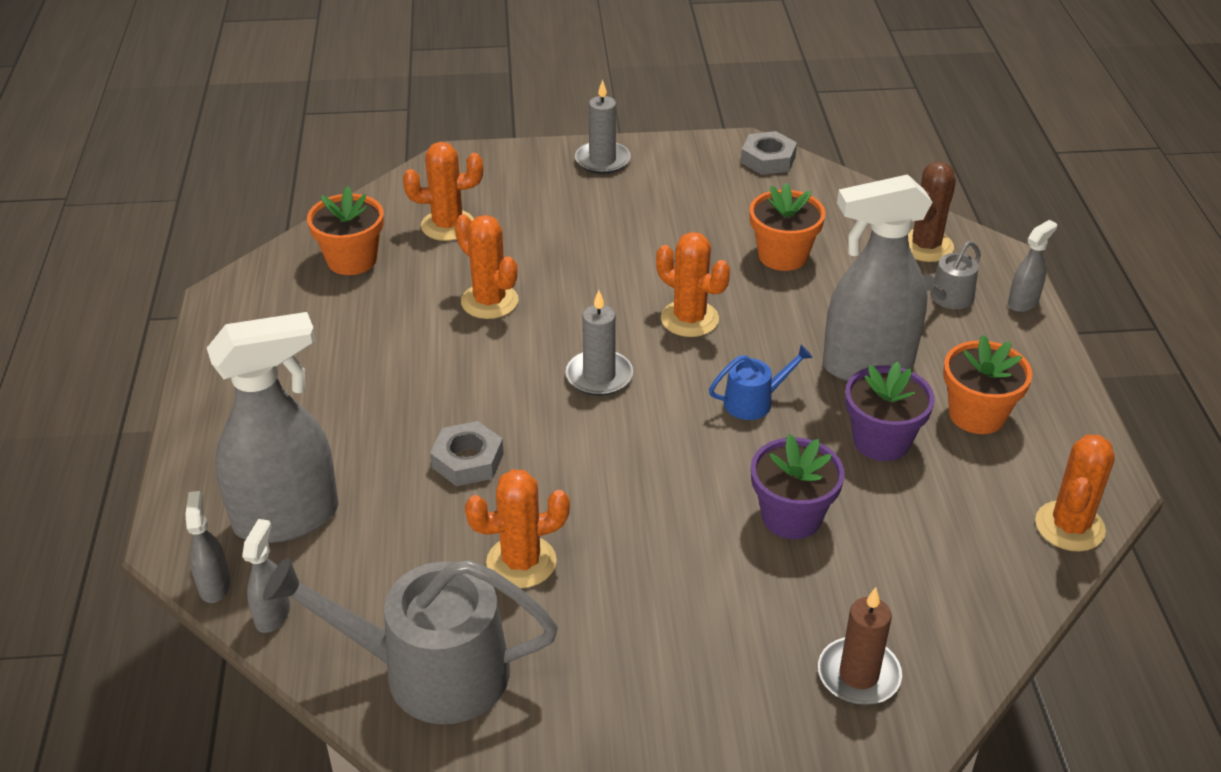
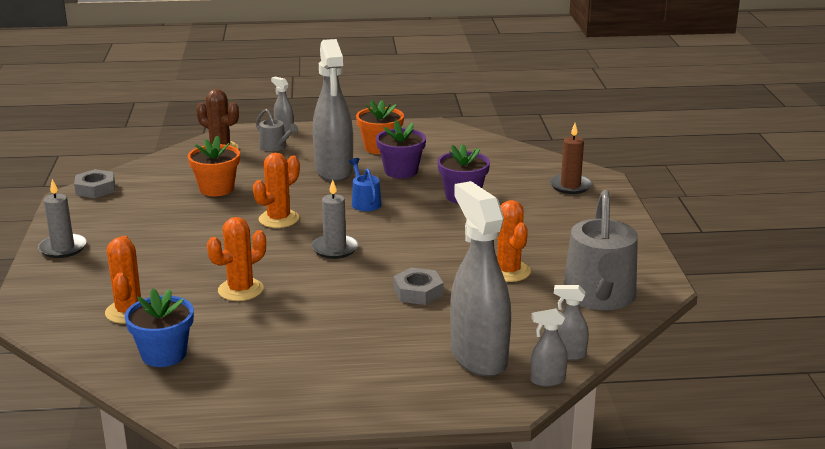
camera: 90 degrees left, 15 degrees down
(352, 260) = (164, 354): orange flower pot -> blue flower pot
(1069, 526) = (464, 135): orange cactus -> none

